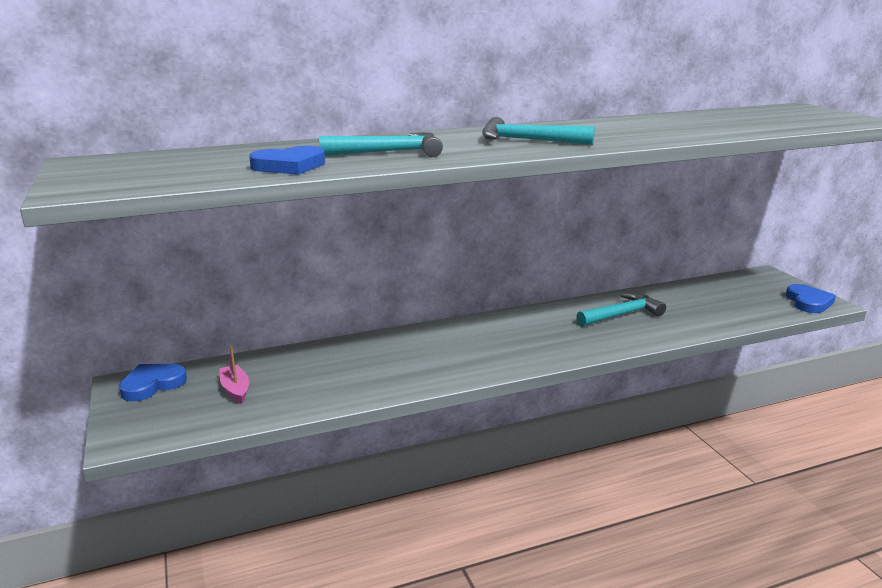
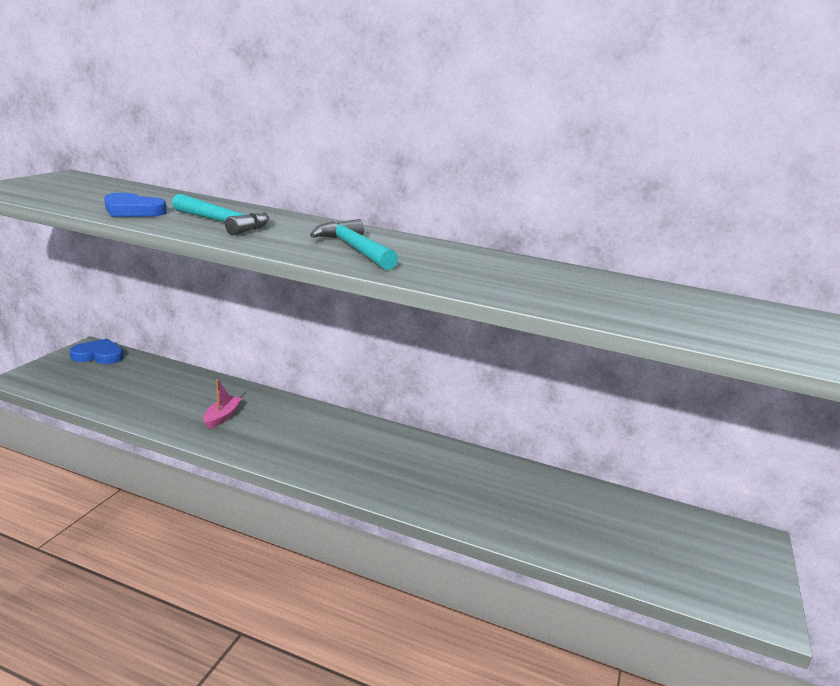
camera: 40 degrees right, 0 degrees up
(235, 389) = (123, 382): pink boat -> pink boat (222, 417)
(622, 314) = (486, 484): turquoise hammer -> none
(808, 302) = (739, 597): blue heart -> none

